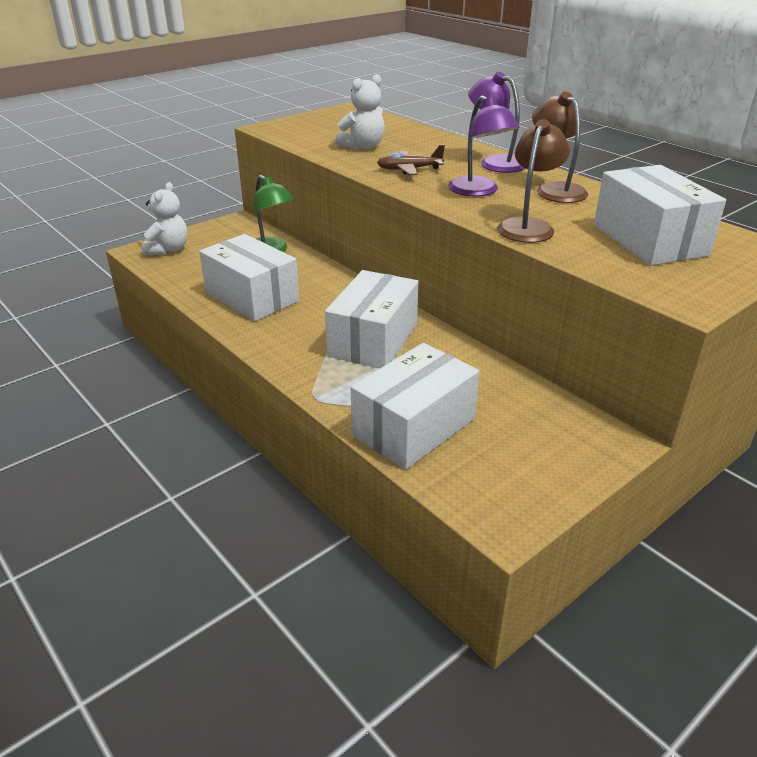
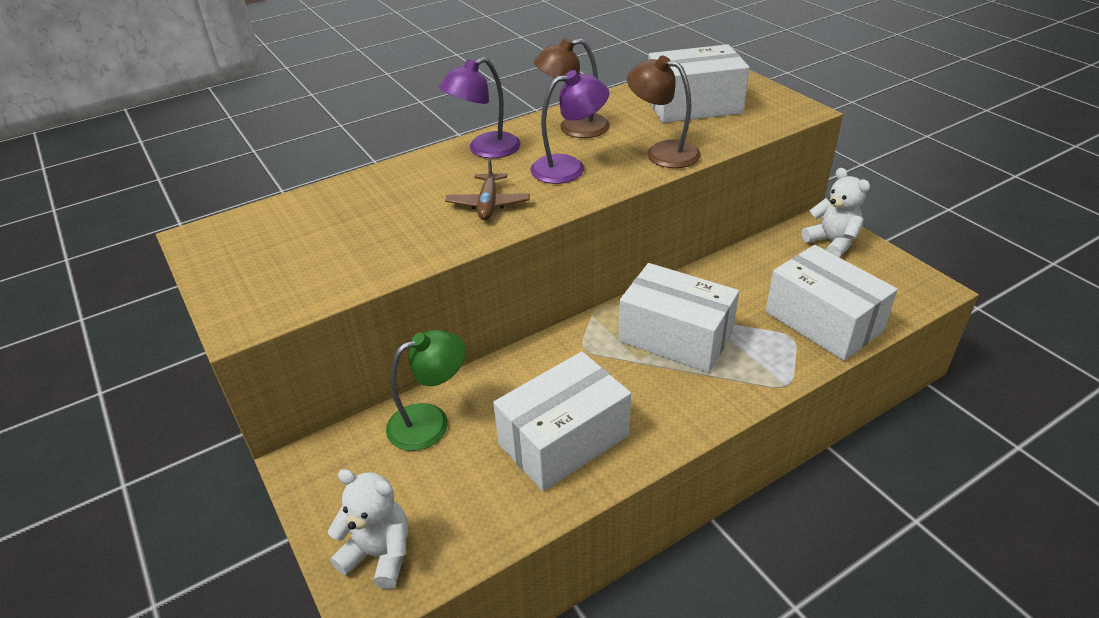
camera: 80 degrees left, 5 degrees up
(363, 146) = (386, 233): white teddy bear -> white teddy bear (832, 243)

